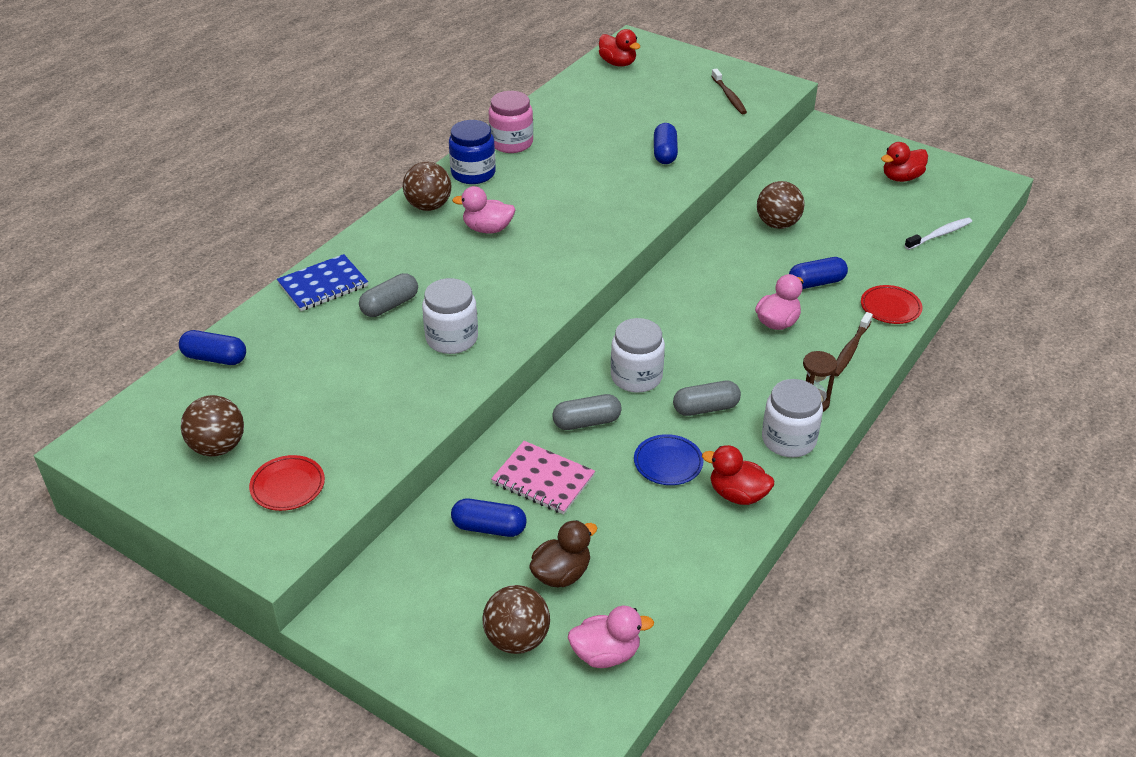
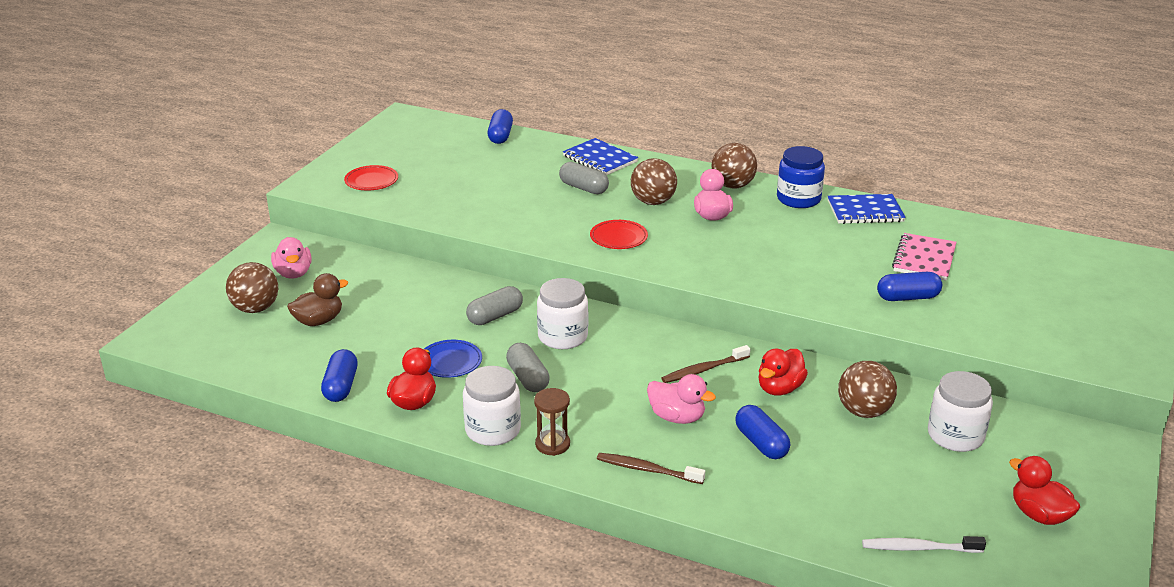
camera: 80 degrees right, 10 degrees down
(218, 447) = (408, 152): brown ball -> brown ball (653, 202)
(452, 338) = (549, 218): white jar -> white jar (955, 436)
(489, 528) = (366, 285): blue capsule -> blue capsule (341, 386)
(511, 143) = (865, 211): pink jar -> blue notebook
(543, 480) = (421, 302): pink notebook -> pink notebook (924, 259)
(561, 574) = (319, 321): brown duck -> brown duck turned 75 degrees counterclockwise
(586, 422) = (495, 316): grey capsule -> grey capsule turned 75 degrees clockwise
(606, 654) = (238, 348): pink duck -> pink duck (293, 273)
(617, 63) = (1081, 254): red duck -> red duck (779, 388)
(729, 96) = (1071, 333): brown toothbrush -> brown toothbrush (704, 370)
(890, 307) = (738, 501): red plate -> red plate (618, 238)
(939, 234) = (919, 548): white toothbrush -> white toothbrush turned 135 degrees clockwise

